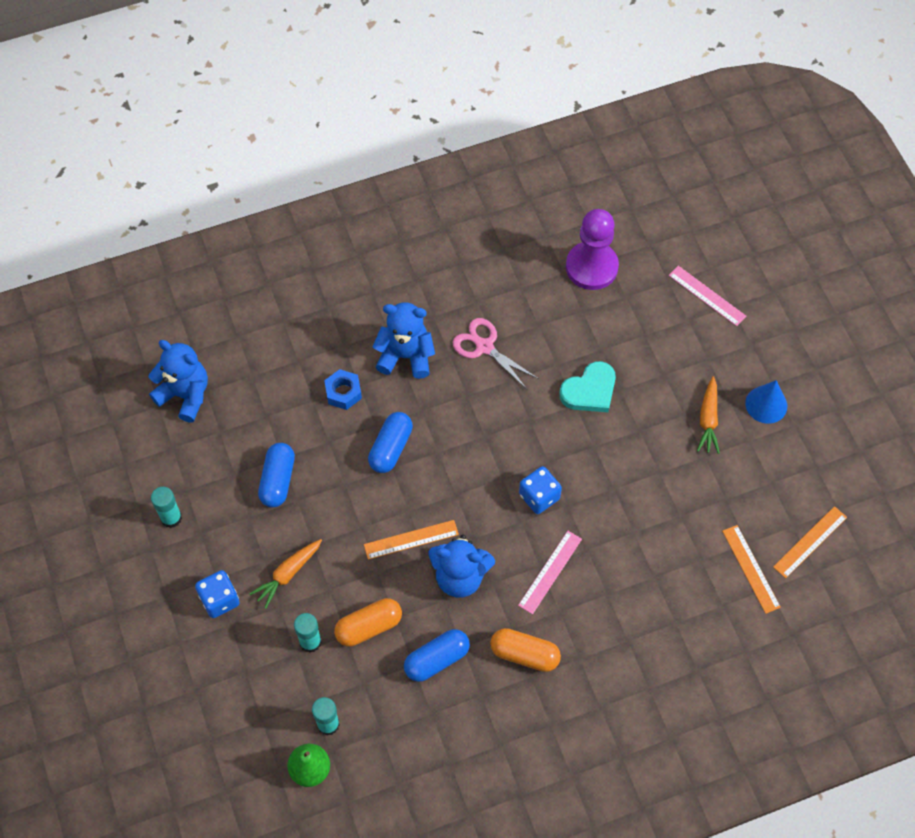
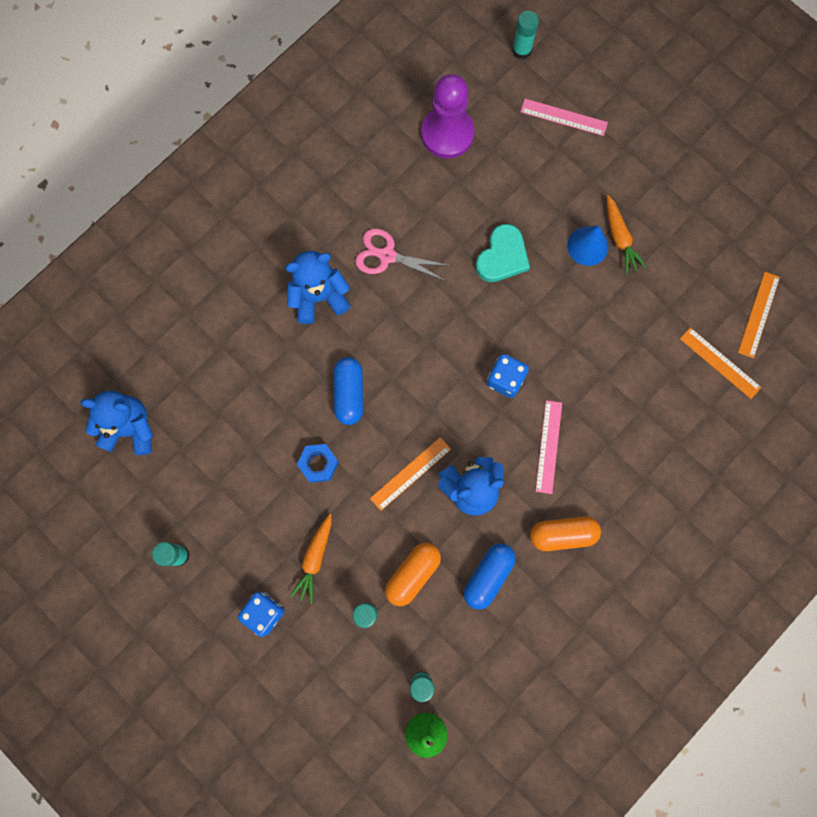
camera: 25 degrees left, 15 degrees up
(277, 480) = (260, 473): blue capsule -> none
(343, 392) = (278, 359): blue nut -> blue nut (318, 464)
(695, 224) = (521, 50): none -> turquoise glue stick
(766, 404) = (663, 200): blue cone -> blue cone (587, 246)

